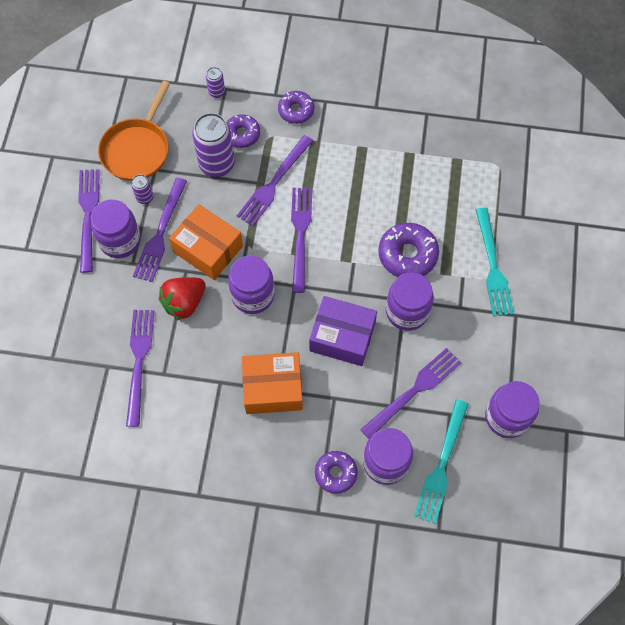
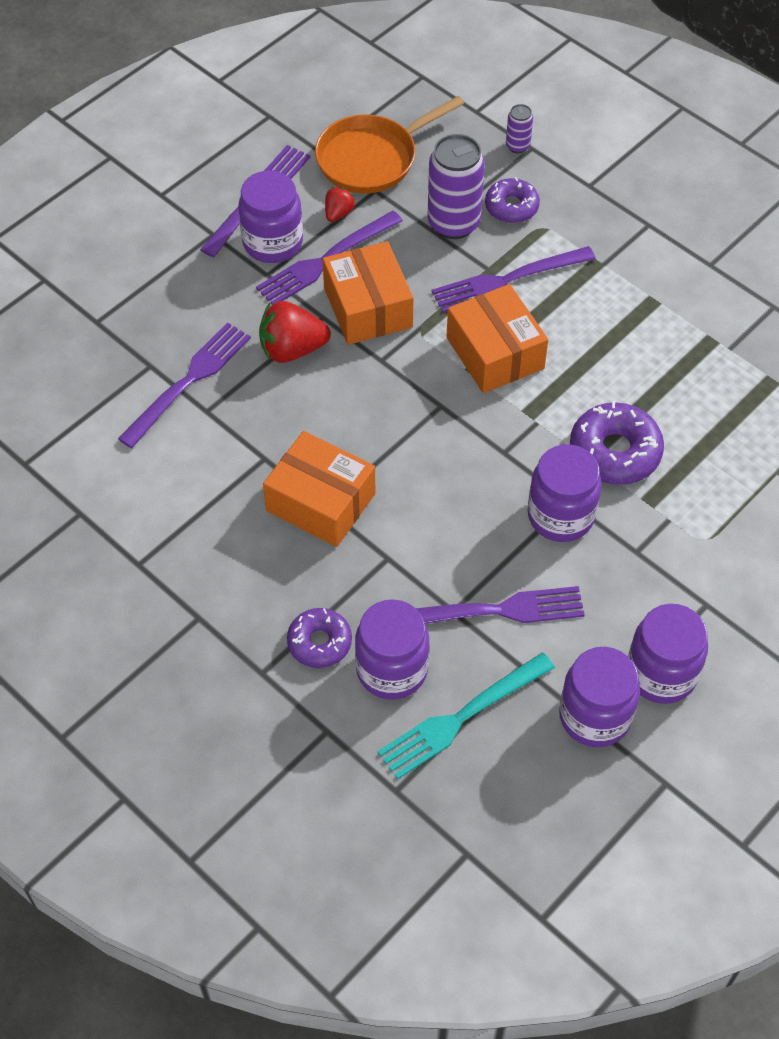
camera: 35 degrees right, 10 degrees down
(145, 198) = (338, 213): purple can -> red strawberry
(253, 295) = (380, 387): purple jar -> purple jar (661, 674)
(296, 110) = (601, 215): purple donut -> none
(300, 234) = (495, 353): purple fork -> orange box
(342, 337) = (453, 496): purple box -> none
(493, 267) = (720, 530): turquoise fork -> none

